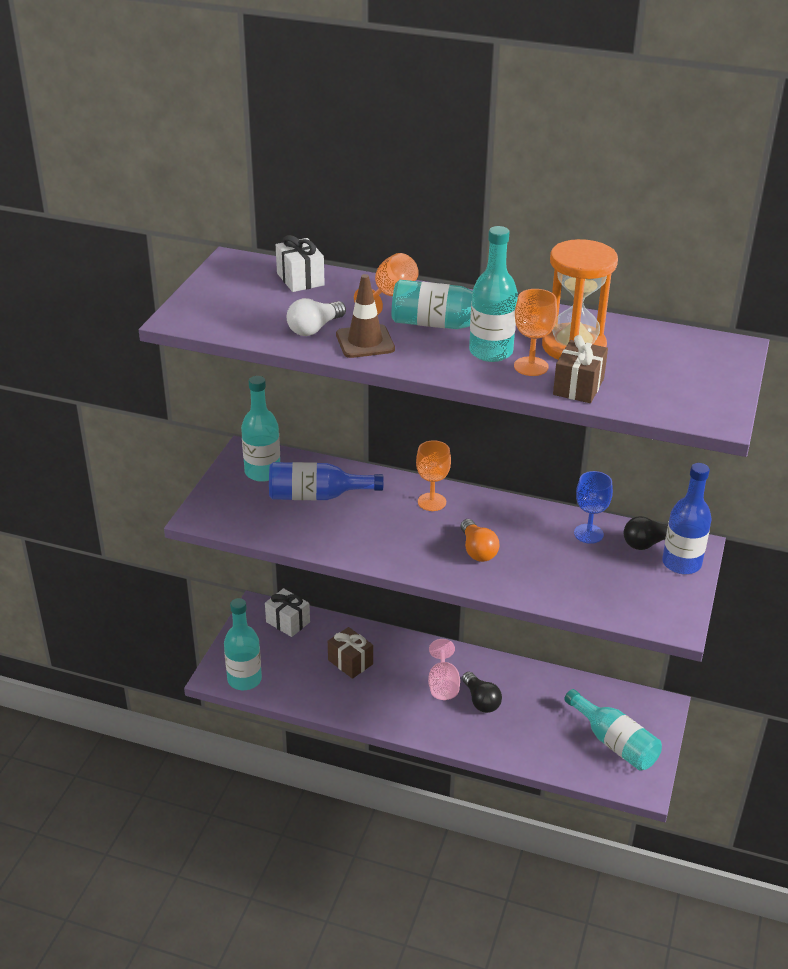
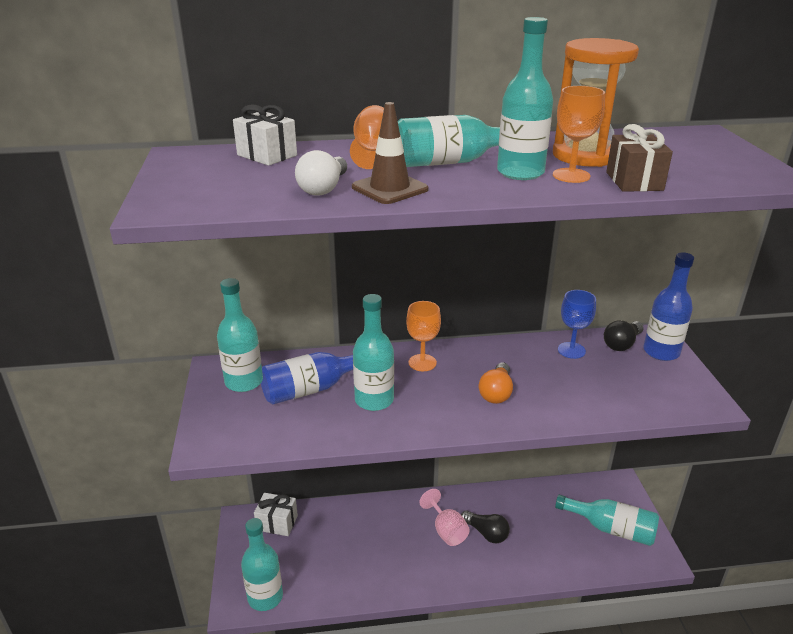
camera: 25 degrees left, 5 degrees down
(350, 662) = (355, 540): brown gift -> none
(362, 522) = (374, 400): none -> turquoise bottle
(477, 550) = (496, 393): orange light bulb -> orange light bulb turned 60 degrees clockwise

